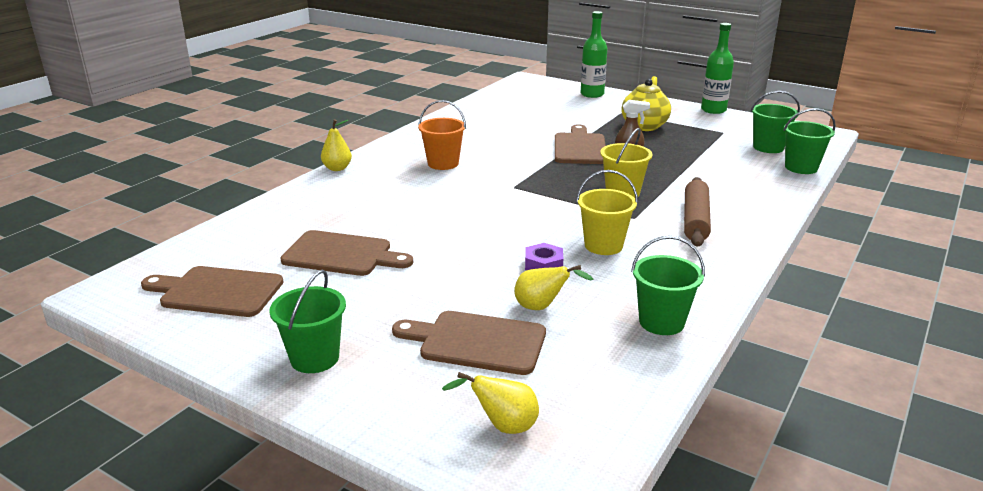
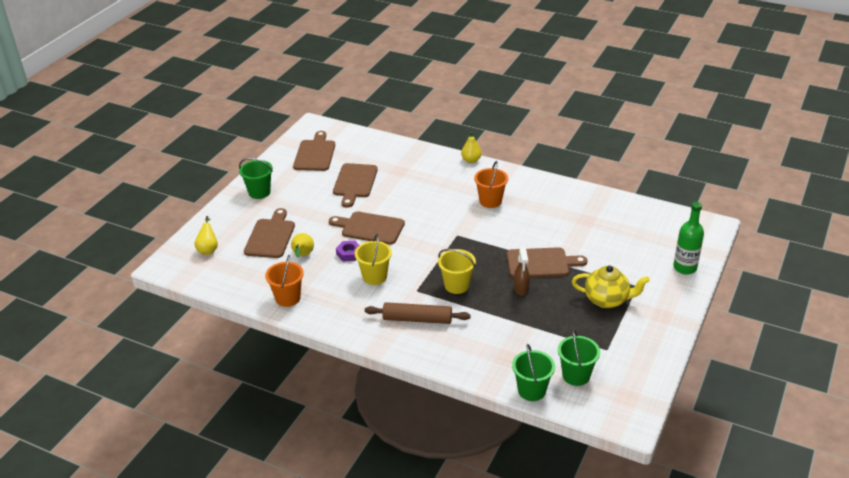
camera: 85 degrees right, 10 degrees up
(478, 245) = (370, 228): none -> brown cutting board
(661, 322) = (288, 298): green bucket -> orange bucket
(713, 110) = (671, 348): green bottle -> none

